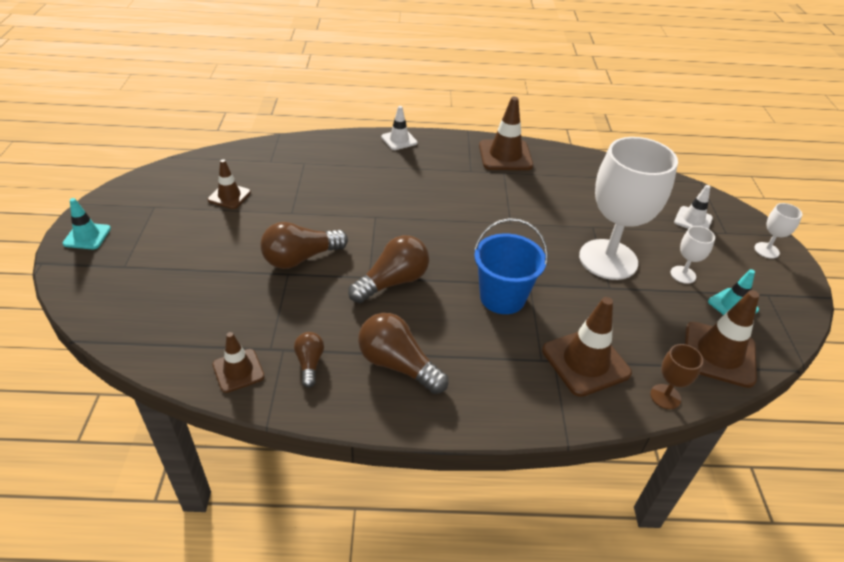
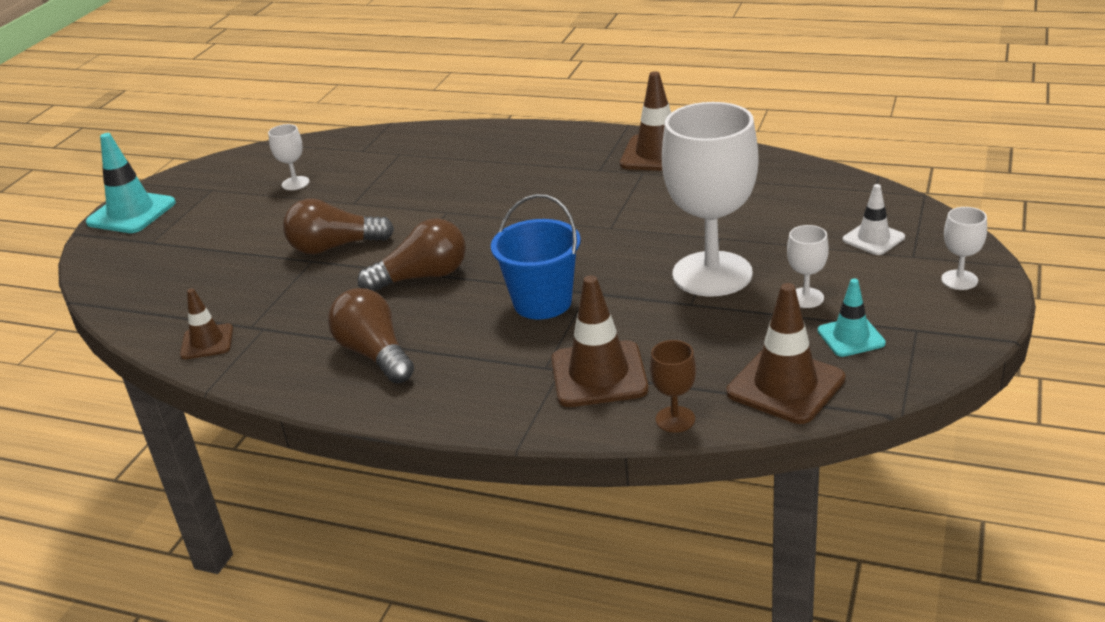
camera: 25 degrees right, 10 degrees down
(87, 236) = (131, 213): turquoise traffic cone -> turquoise traffic cone, size x1.67
(229, 196) = (295, 183): brown traffic cone -> white goblet
(309, 363) = (282, 343): brown light bulb -> none
(399, 140) = (530, 133): white traffic cone -> none

